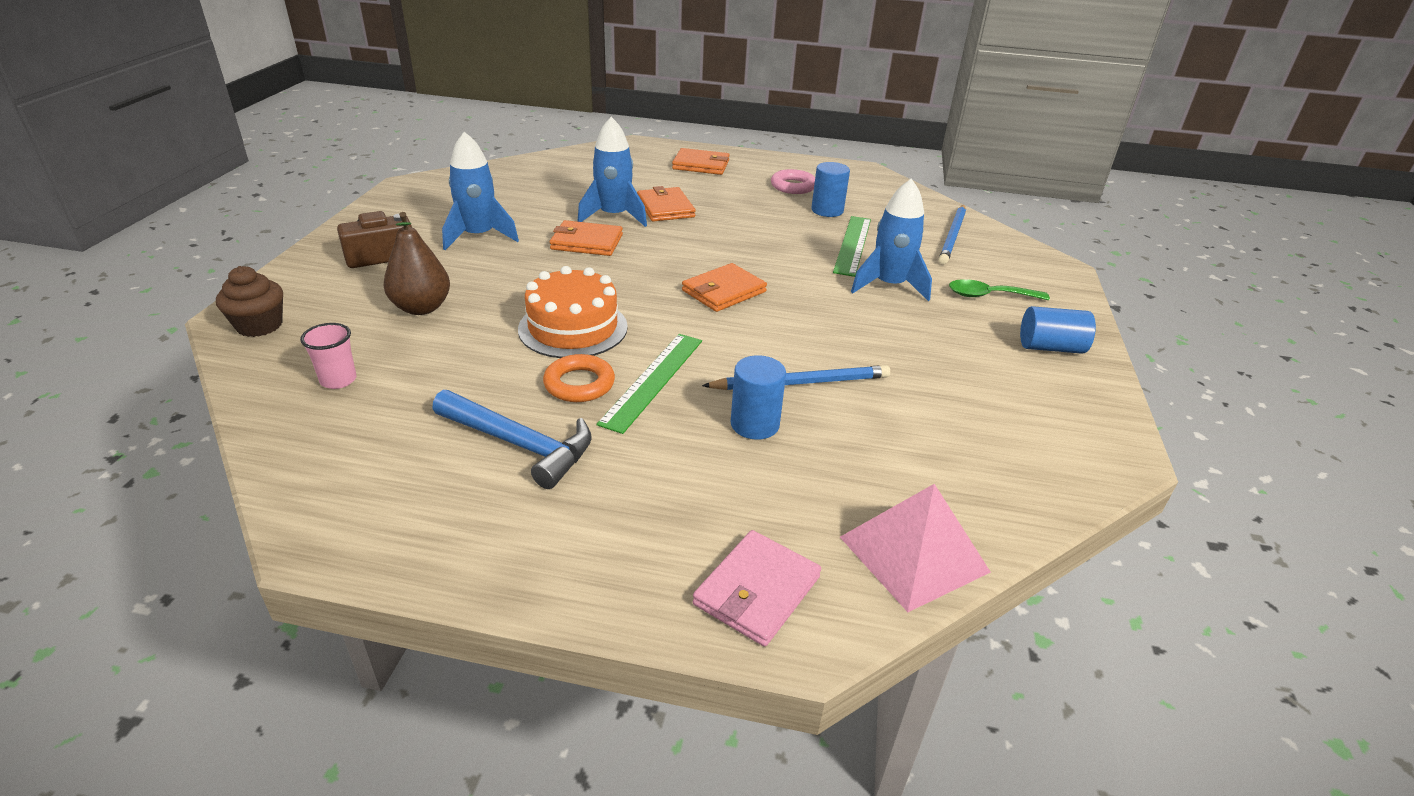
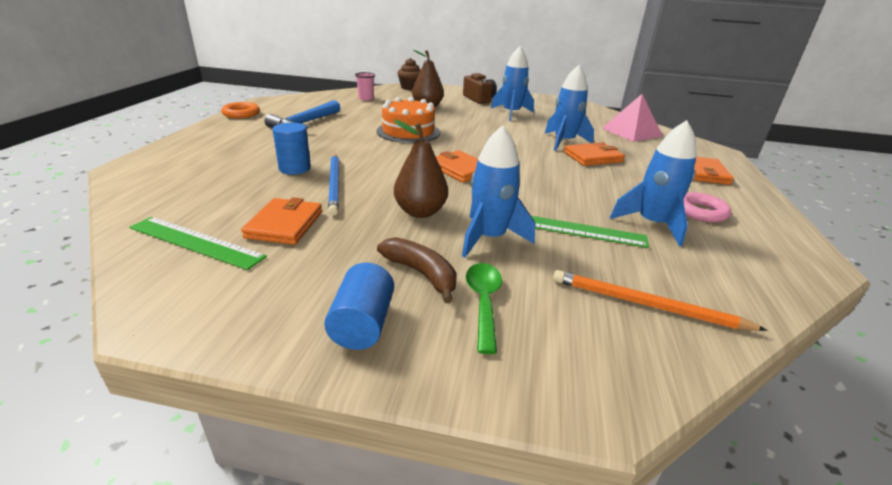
camera: 90 degrees right, 5 degrees down
(579, 384) = (351, 132): orange ring -> orange ring (241, 114)
(586, 242) = (518, 135): orange wallet -> orange wallet (285, 224)
(653, 380) = (350, 147): green ruler -> green ruler (195, 242)
(756, 591) = (164, 160): pink wallet -> none
(827, 210) = (652, 224): blue cylinder -> blue rocket
(852, 320) = (420, 212): none -> brown pear
(913, 554) = (145, 200): pink pyramid -> pink pyramid (631, 132)
(952, 236) = (646, 305): blue pencil -> orange pencil
(968, 321) = (421, 274): none -> brown banana

